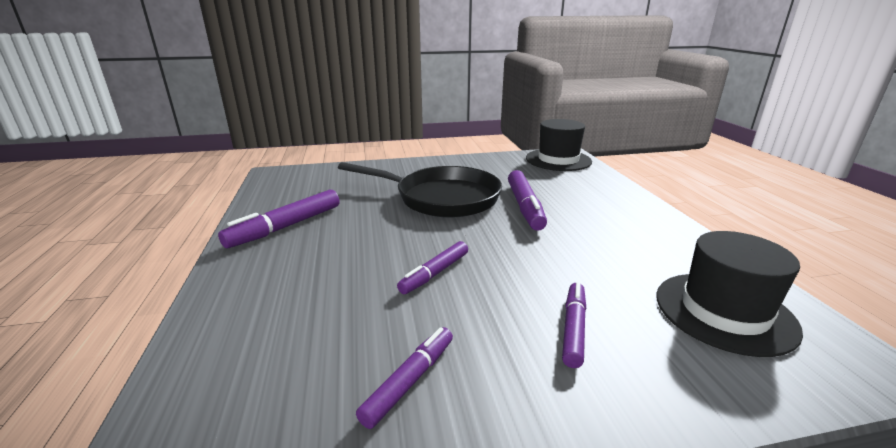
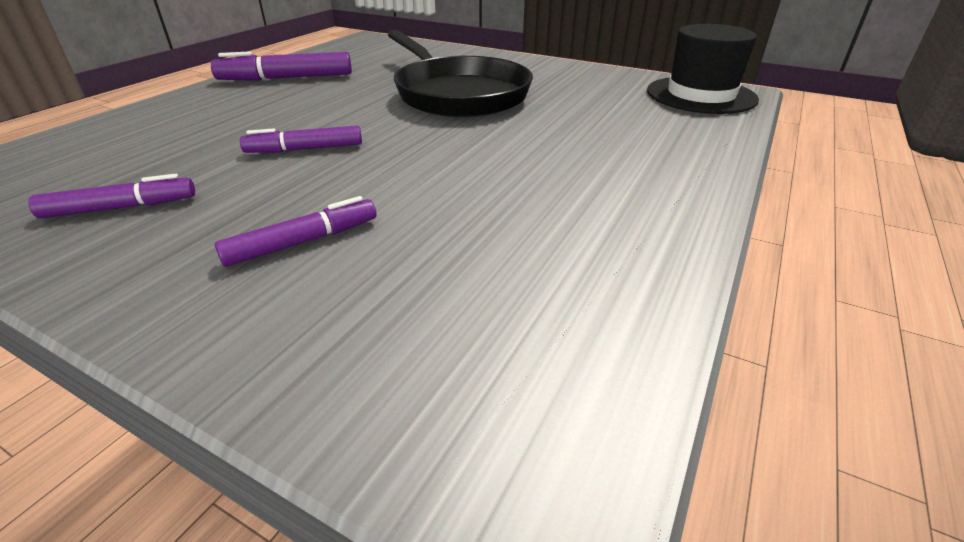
camera: 40 degrees right, 10 degrees up
(525, 206) = (527, 127): purple marker -> none
(724, 312) = (499, 320): black hat -> none

